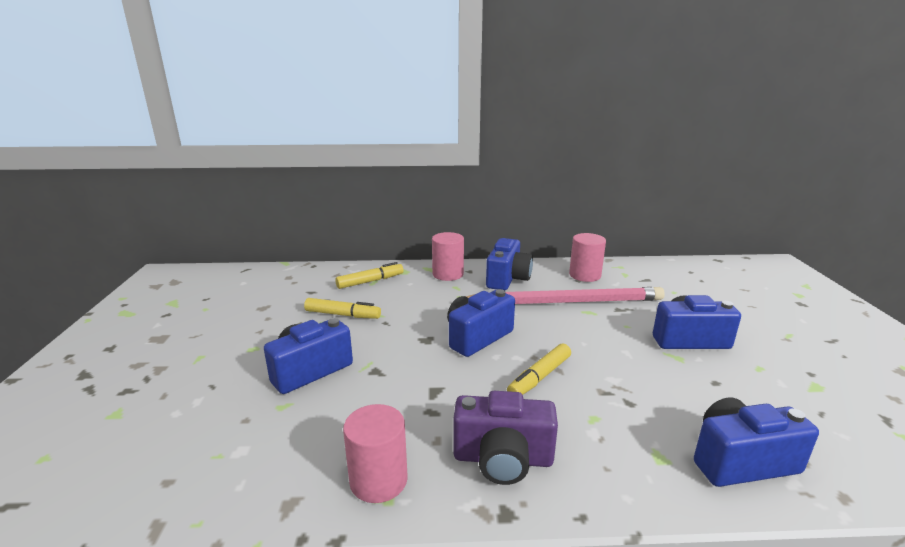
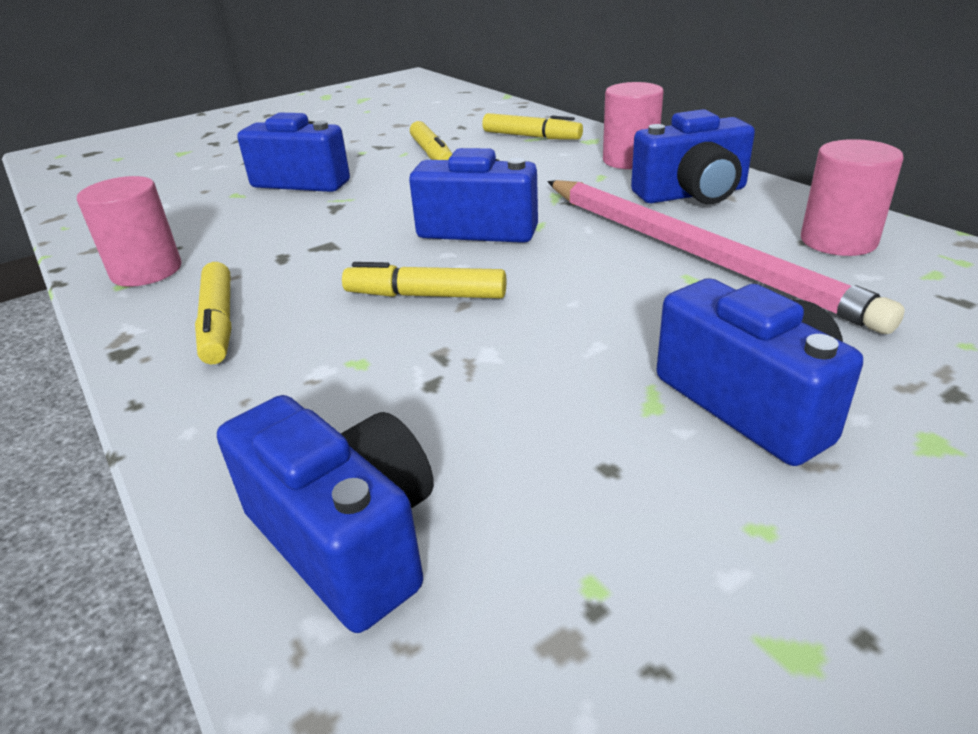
camera: 60 degrees right, 10 degrees up
(503, 459) = (219, 322): purple camera -> yellow marker

